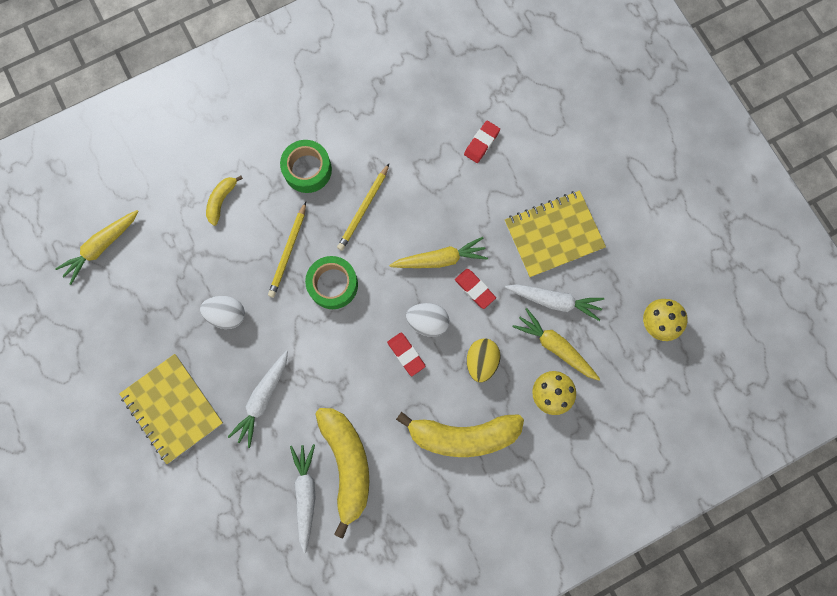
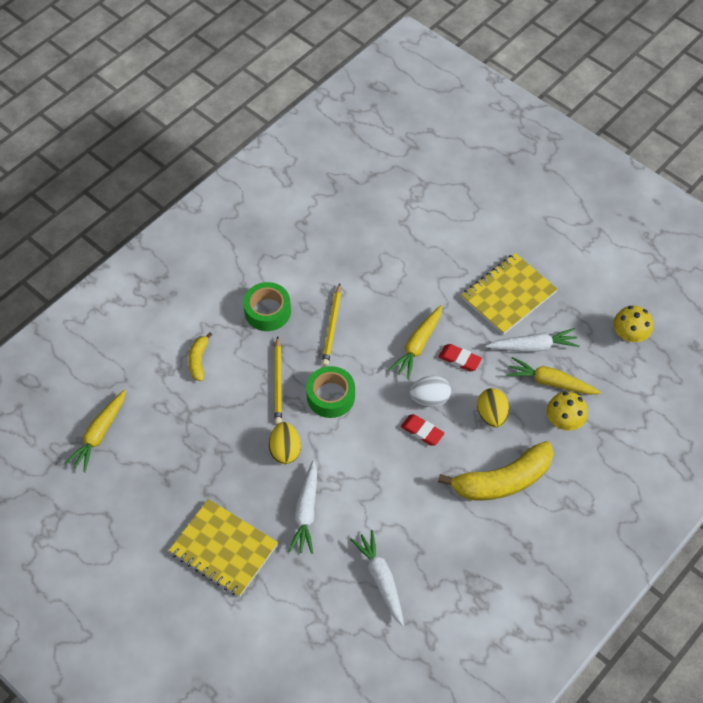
camera: 20 degrees left, 20 degrees down
(227, 314) = (243, 452): white egg -> none
(267, 327) = (285, 450): none -> yellow egg
(347, 464) = (408, 540): yellow banana -> none
(440, 259) = (418, 345): yellow carrot -> yellow carrot turned 150 degrees clockwise
(481, 143) = (414, 244): red eraser -> none

